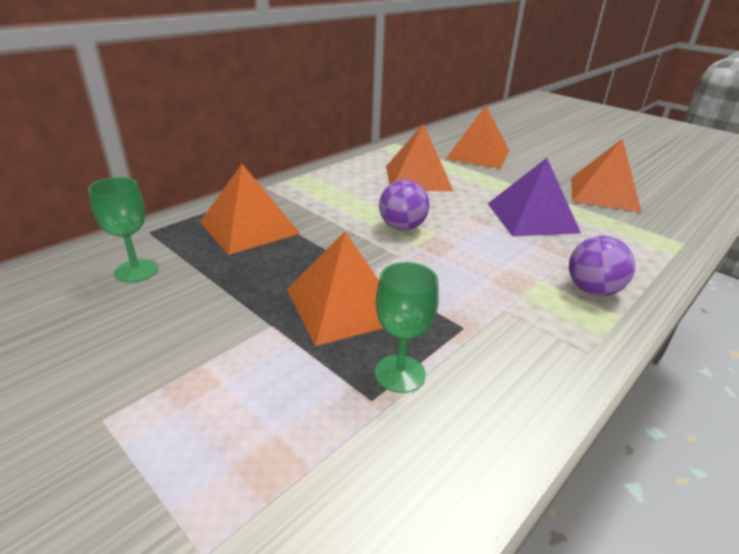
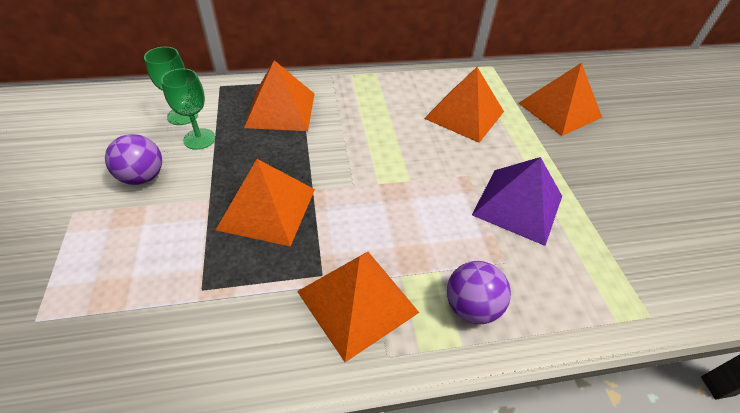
camera: 35 degrees right, 15 degrees up
(400, 373) = (238, 282): green goblet -> green goblet (199, 139)
(402, 227) = (388, 160): purple ball -> purple ball (143, 177)
(604, 194) = (640, 215): orange pyramid -> orange pyramid (357, 302)

